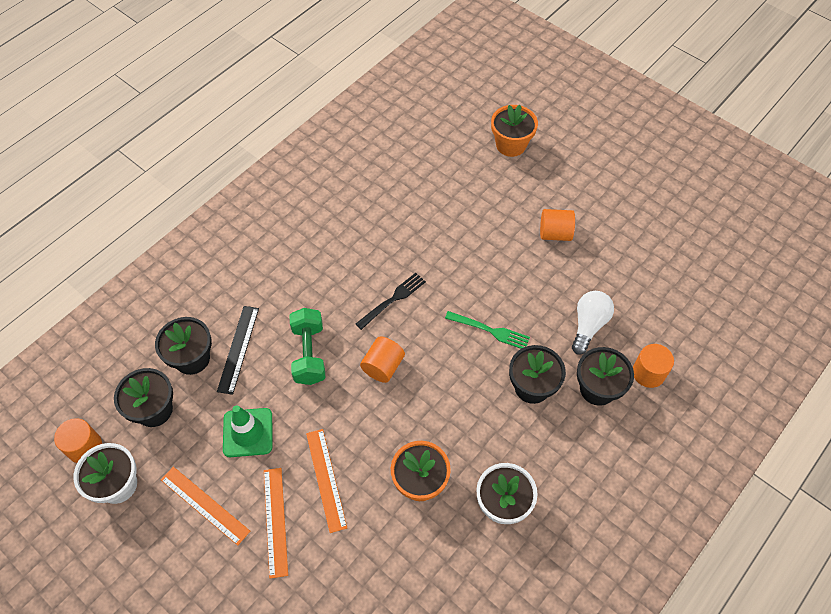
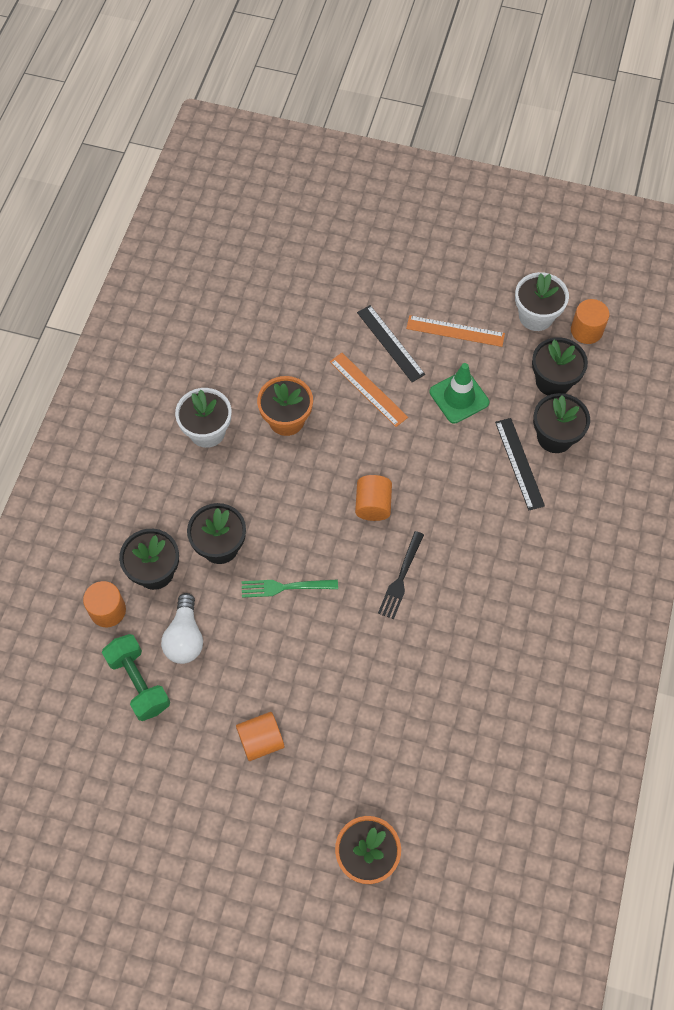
camera: 155 degrees right, 5 degrees up
(275, 521) = (390, 343): orange ruler -> black ruler
(309, 354) = (450, 487): green dumbbell -> green dumbbell (139, 683)

